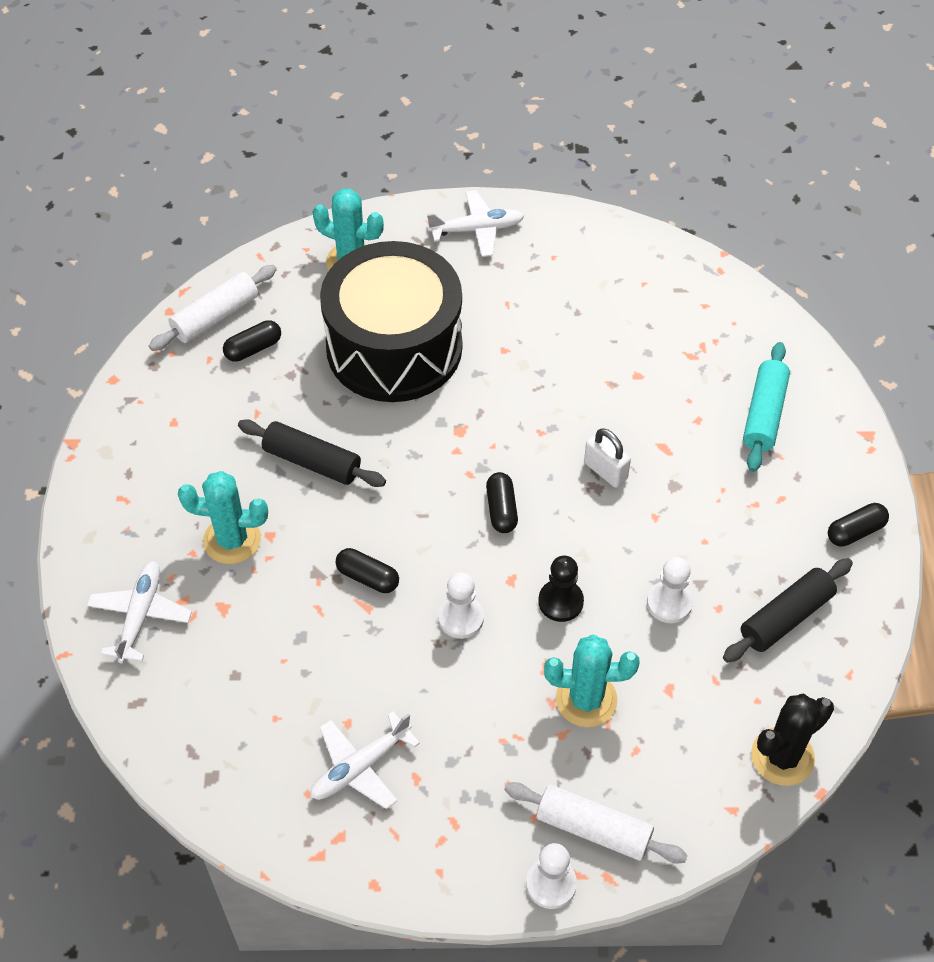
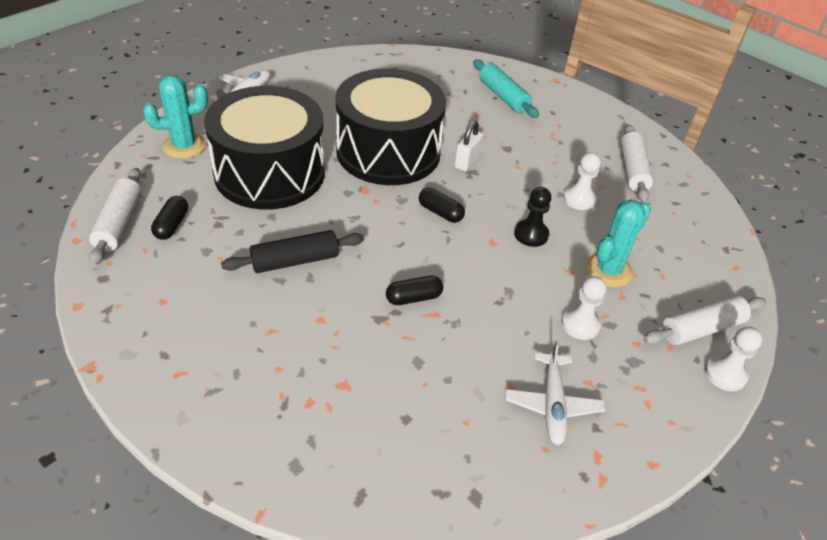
camera: 50 degrees left, 10 degrees down
(140, 615) = (289, 437): white plane -> none
(232, 540) = (297, 340): turquoise cactus -> none
(461, 618) = (494, 280): white pawn -> white pawn (580, 324)
(537, 400) = (388, 151): none -> black drum
(605, 471) = (467, 162): white padlock -> white padlock turned 60 degrees counterclockwise
(782, 757) = (718, 228): black cactus -> none
(785, 617) = (632, 170): black rolling pin -> white rolling pin
(855, 531) = (606, 119): black capsule -> none

